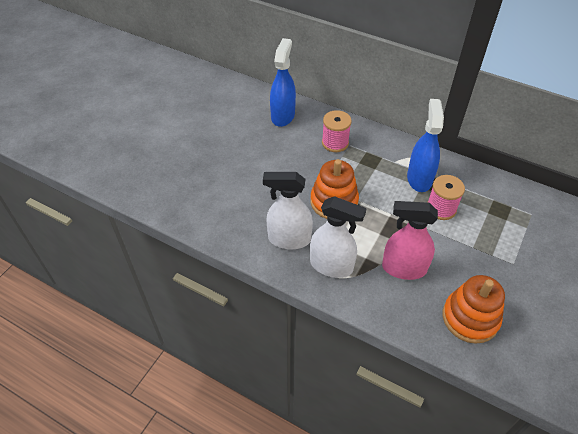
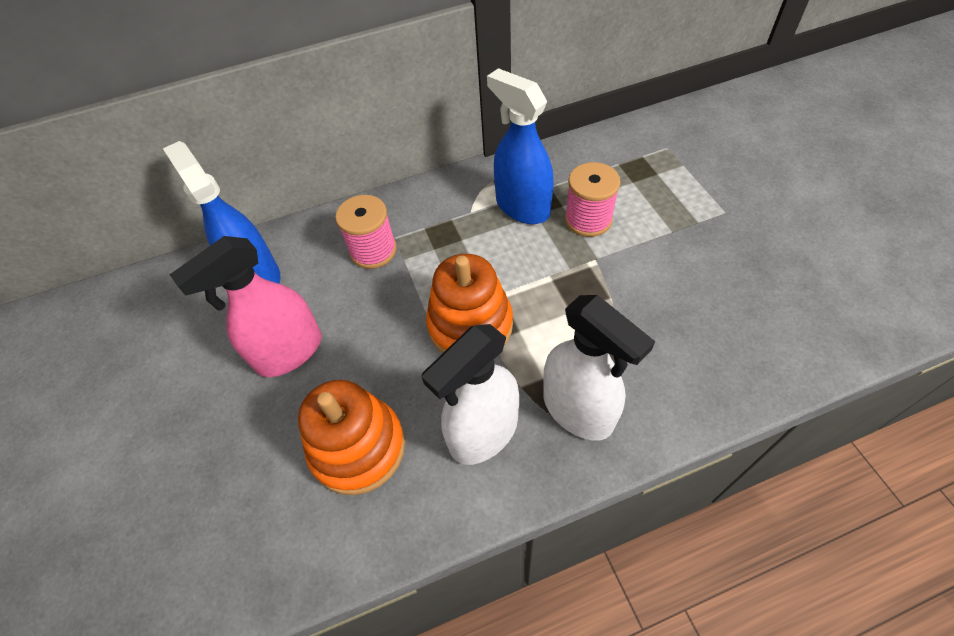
camera: 45 degrees left, 5 degrees up
(331, 266) = (578, 410): white spray bottle -> white spray bottle turned 75 degrees clockwise
(403, 268) = (649, 326): pink spray bottle -> pink spray bottle (289, 352)
(470, 318) = (778, 311): orange stacking toy -> orange stacking toy (358, 447)

